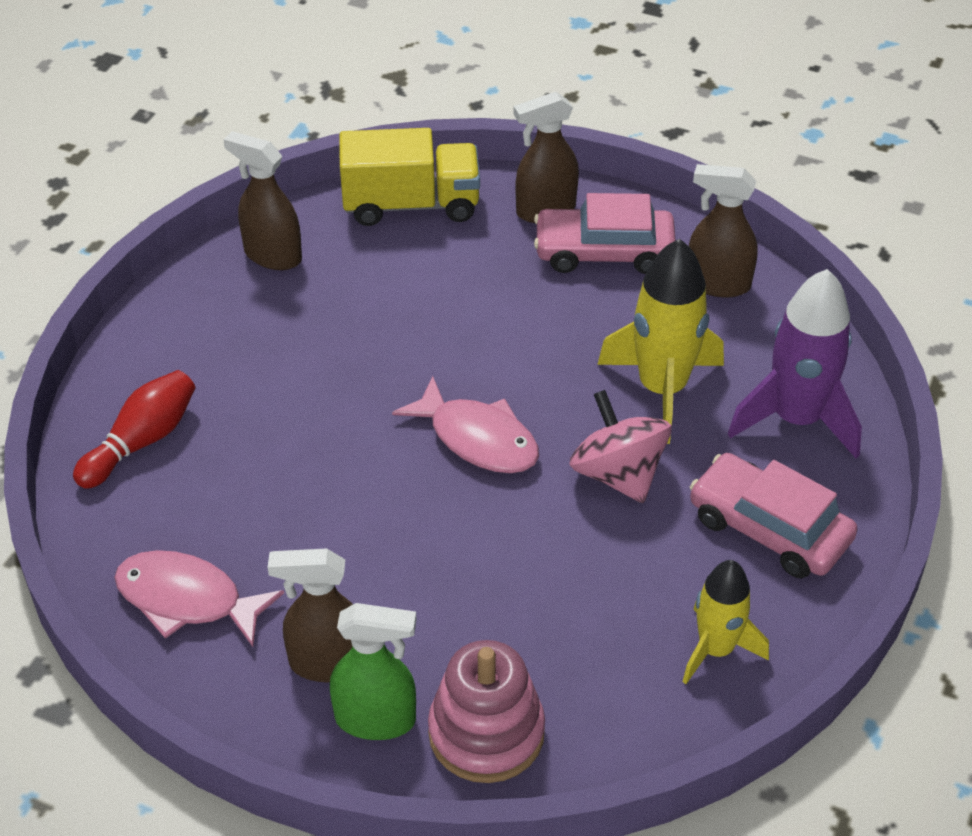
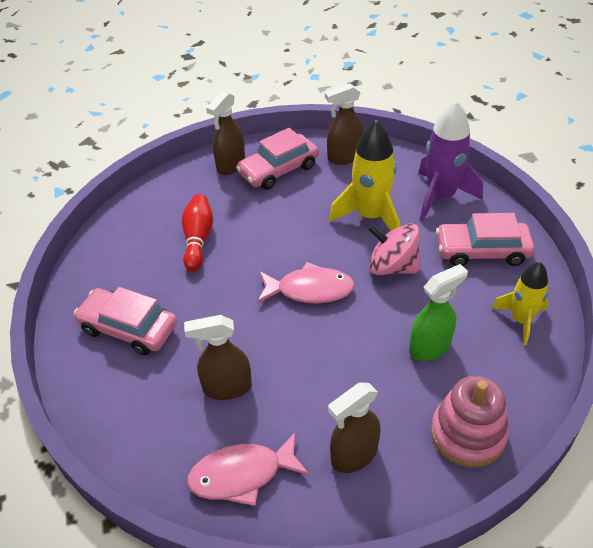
camera: 35 degrees left, 0 degrees up
(142, 441) = (127, 402): red bowling pin -> red bowling pin (198, 239)
(220, 356) = (128, 328): none -> pink car
(272, 255) = (107, 260): brown spray bottle -> brown spray bottle (226, 387)
(376, 719) = (409, 467): green spray bottle -> green spray bottle (430, 347)
(411, 204) = (159, 196): yellow truck -> none

